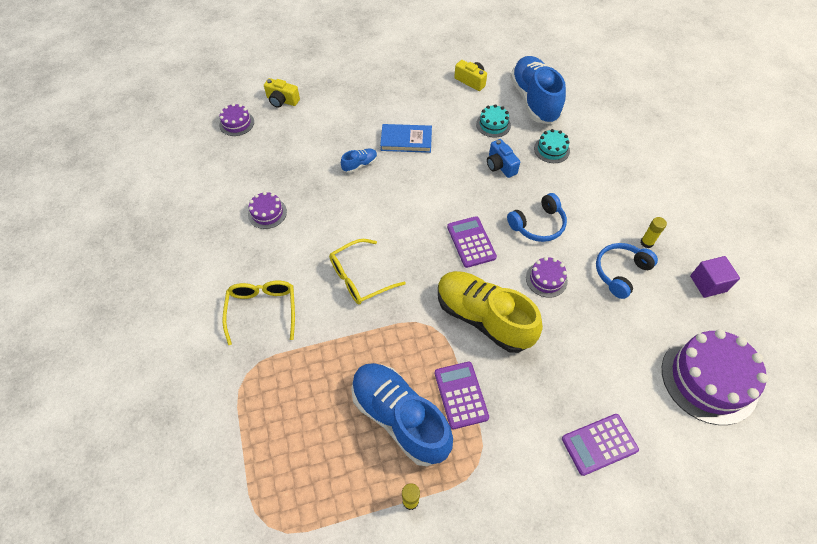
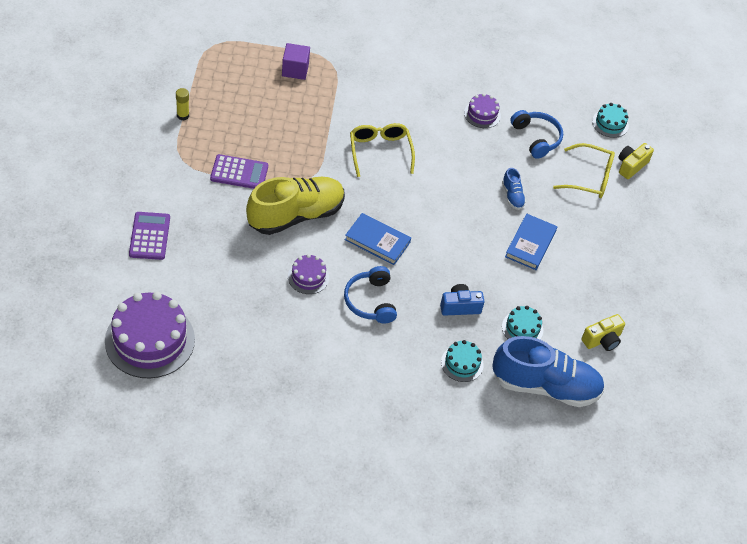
camera: 105 degrees right, 5 degrees down
(236, 123) = (610, 123): purple cake -> turquoise cake
(262, 310) = (381, 85): yellow glasses -> yellow glasses (590, 178)
(400, 417) = (244, 131): blue shoe -> none
(471, 242) = (377, 241): purple calculator -> blue book
(620, 272) = (283, 337): blue headphones -> blue headphones (536, 138)
(646, 242) = (303, 379): yellow glue stick -> none
(708, 283) = (232, 401): purple cube -> purple cube (295, 70)

